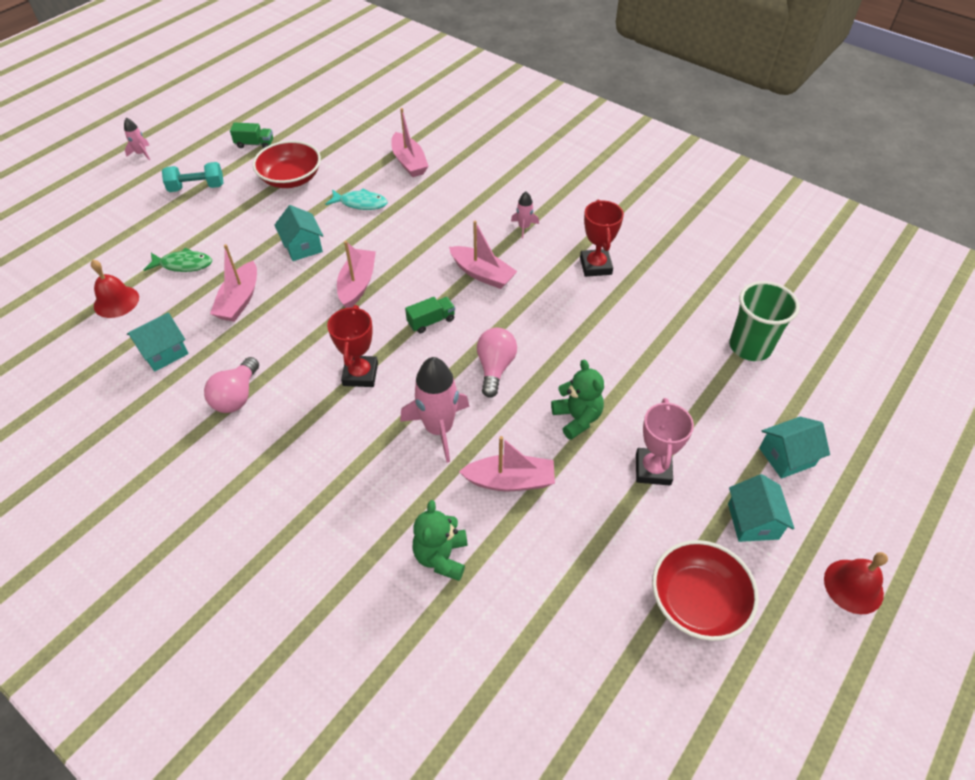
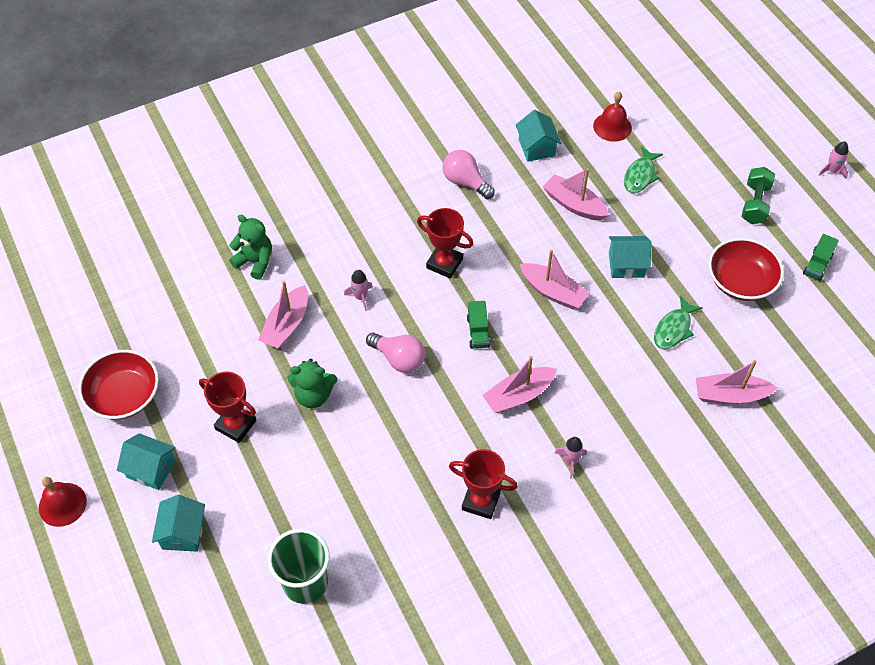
camera: 115 degrees right, 5 degrees up
(197, 187) = (755, 204): turquoise dumbbell -> green dumbbell
(360, 203) = (673, 329): turquoise fish -> green fish
(438, 428) = (360, 297): pink rocket -> pink rocket, size x0.49
(653, 469) = (235, 425): pink trophy -> red trophy

